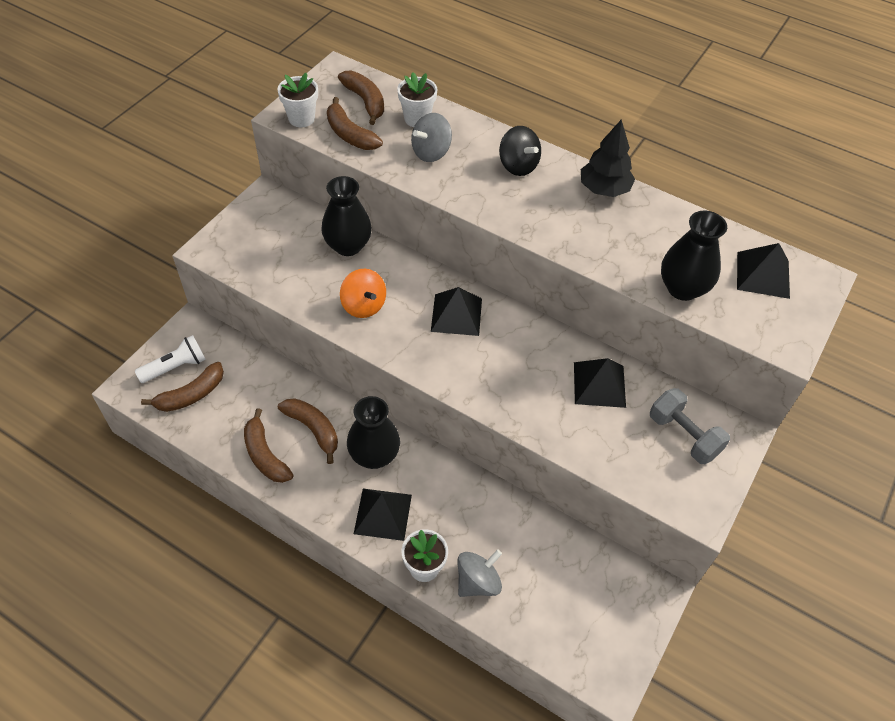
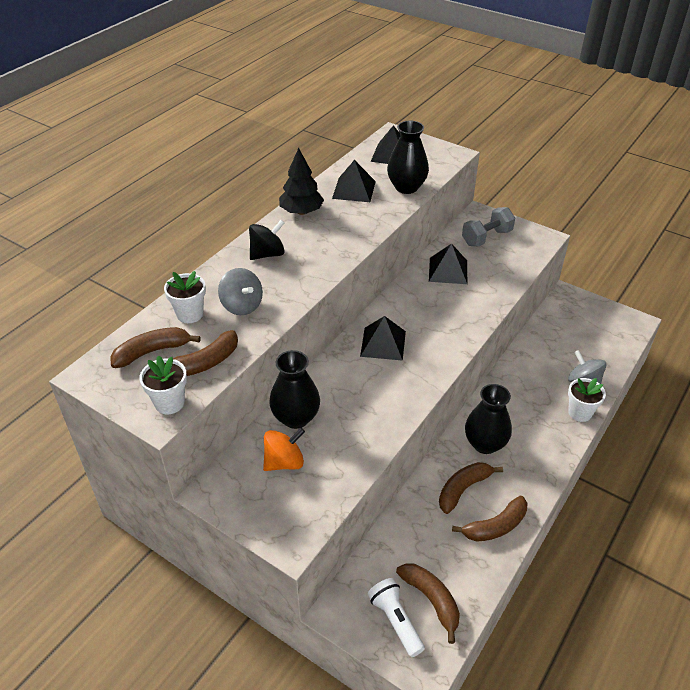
camera: 85 degrees left, 10 degrees down
(363, 305) = (373, 405): orange spinning top -> orange spinning top (284, 462)
(383, 514) = (539, 438): black pyramid -> black pyramid (354, 189)

